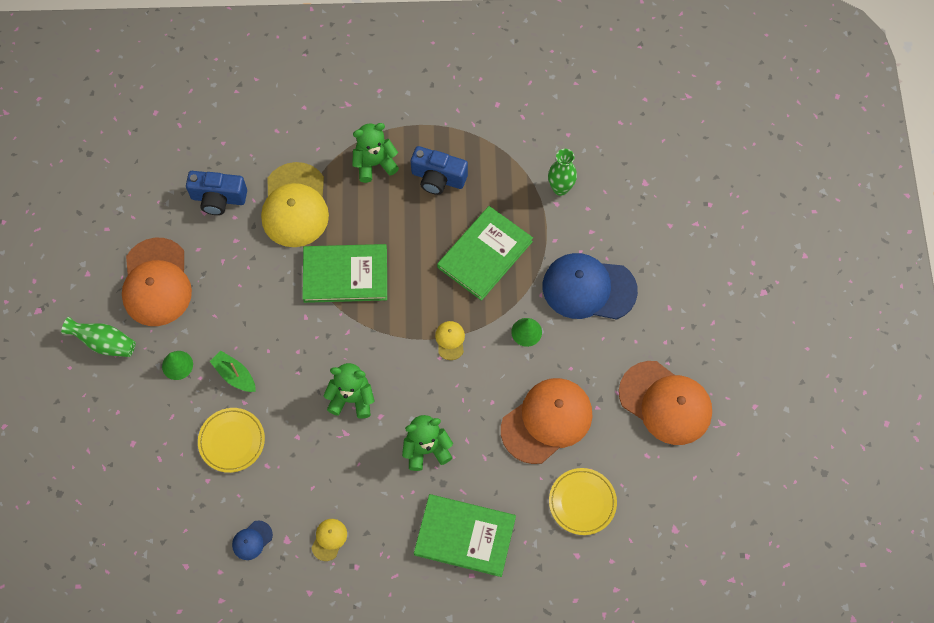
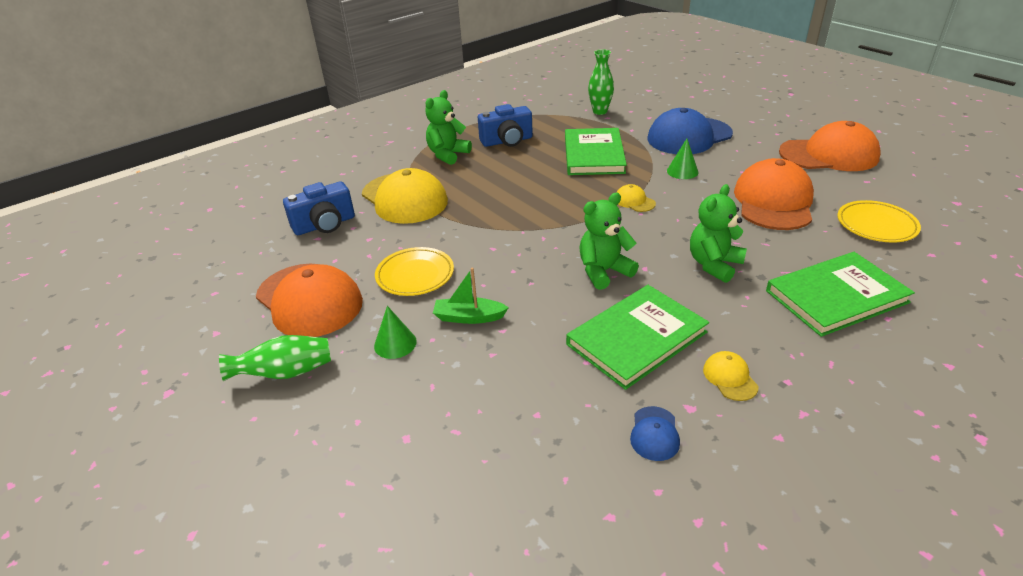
camera: 35 degrees left, 30 degrees down
(232, 441) = (525, 365): yellow plate -> yellow plate (415, 275)
(345, 275) = (497, 211): green book -> green book (637, 338)

